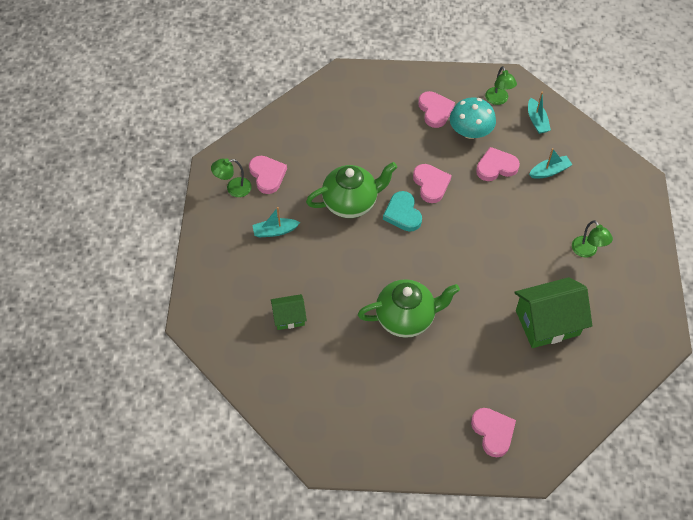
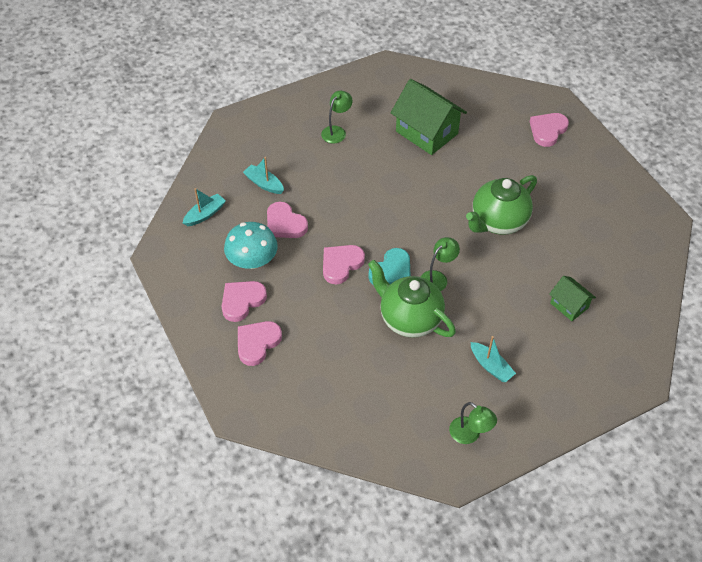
camera: 120 degrees left, 5 degrees down
(267, 175) = (430, 411): pink heart -> pink heart (257, 343)
(406, 318) = (498, 222): green teapot -> green teapot turned 90 degrees counterclockwise
(498, 100) = (194, 254): green lamp -> green lamp (437, 278)

